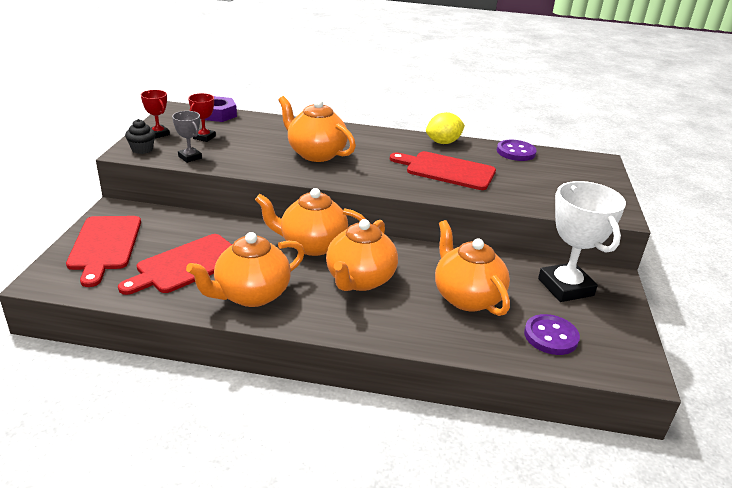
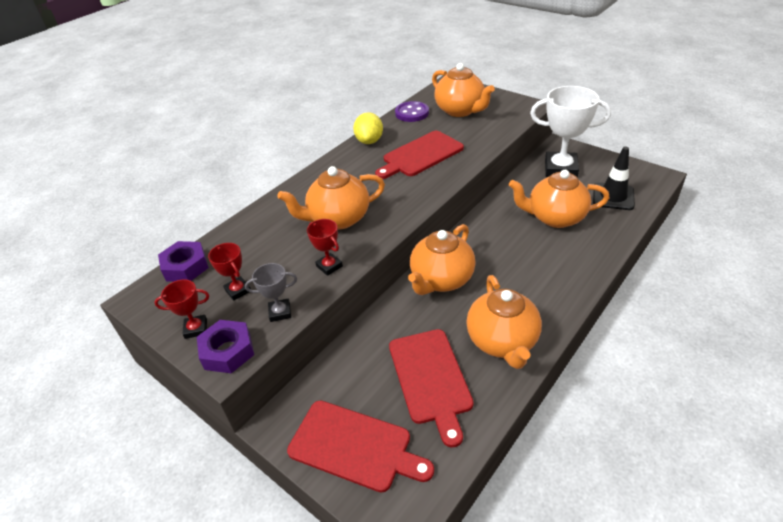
camera: 55 degrees left, 10 degrees up
(142, 149) = (228, 351): black cupcake -> purple nut
(253, 163) = (329, 266): none -> red trophy
(359, 280) = (509, 266): orange teapot -> orange teapot (460, 110)
(550, 336) = (613, 196): purple button -> black traffic cone

